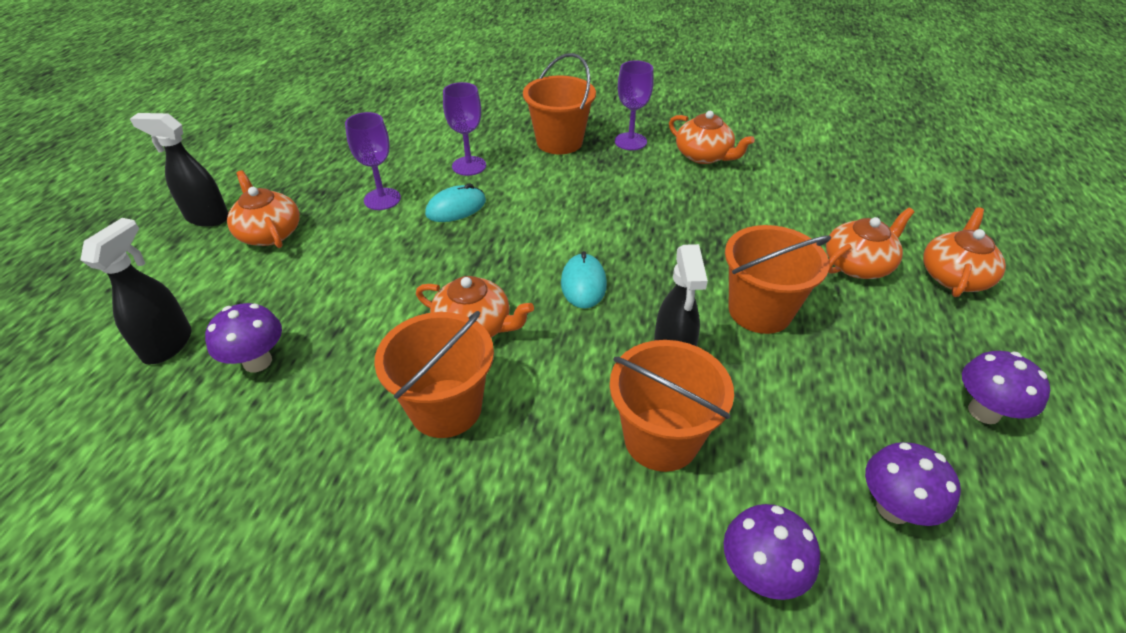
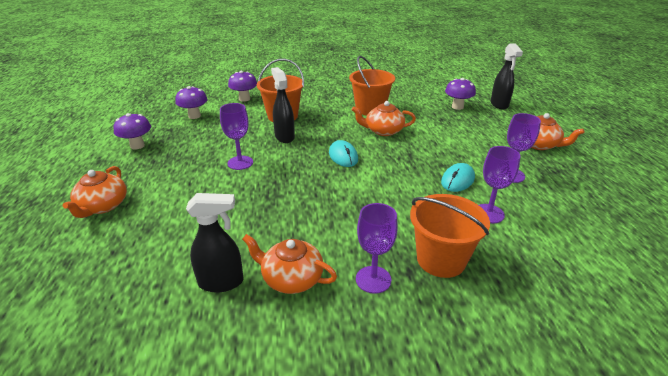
camera: 160 degrees right, 10 degrees down
(207, 218) = (586, 144): black spray bottle -> black spray bottle (221, 282)
(760, 311) = (240, 163): orange bucket -> purple goblet
(858, 265) = (169, 200): orange teapot -> none

